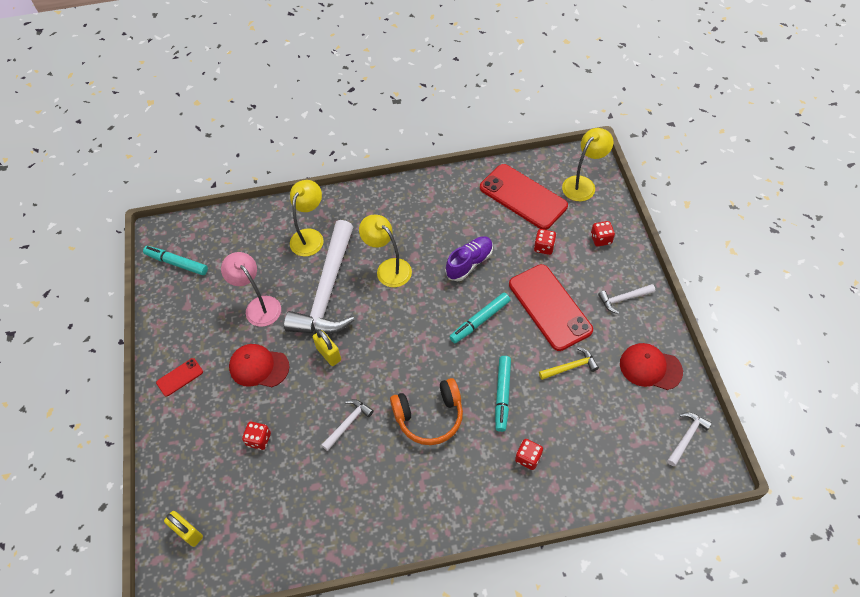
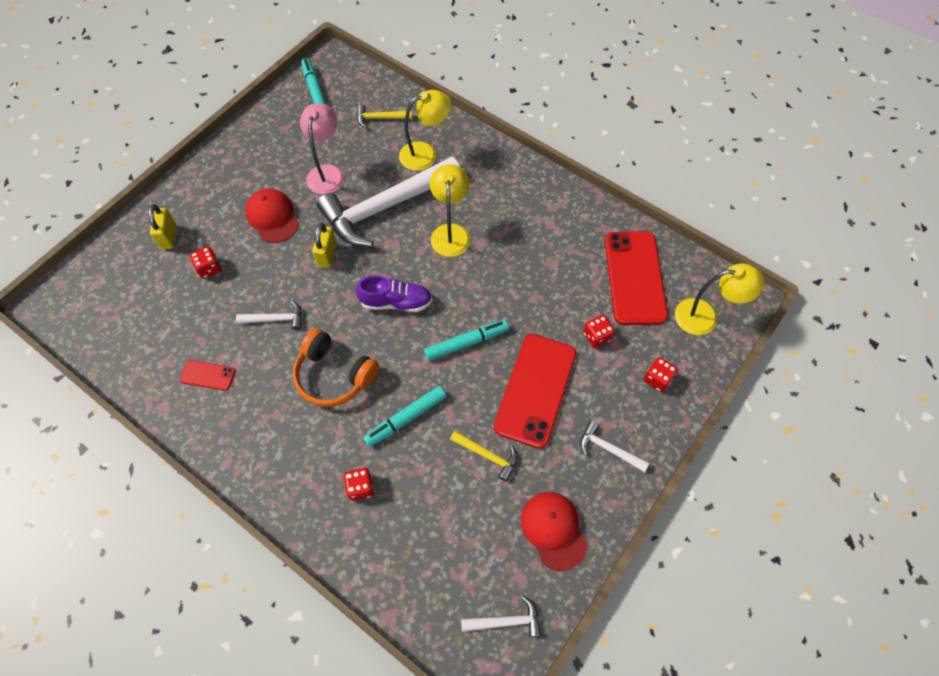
camera: 45 degrees right, 5 degrees up
(180, 377) = (219, 174): red phone -> red phone (208, 375)
(188, 532) = (96, 285): yellow padlock -> yellow padlock (169, 237)
(249, 241) = (380, 118): none -> yellow hammer
(469, 263) = (517, 289): purple shoe -> purple shoe (396, 302)
(480, 320) = (466, 343): turquoise marker -> turquoise marker turned 150 degrees clockwise

